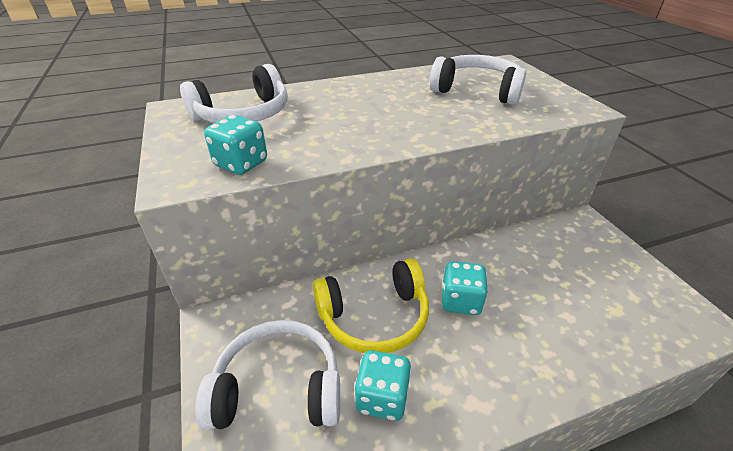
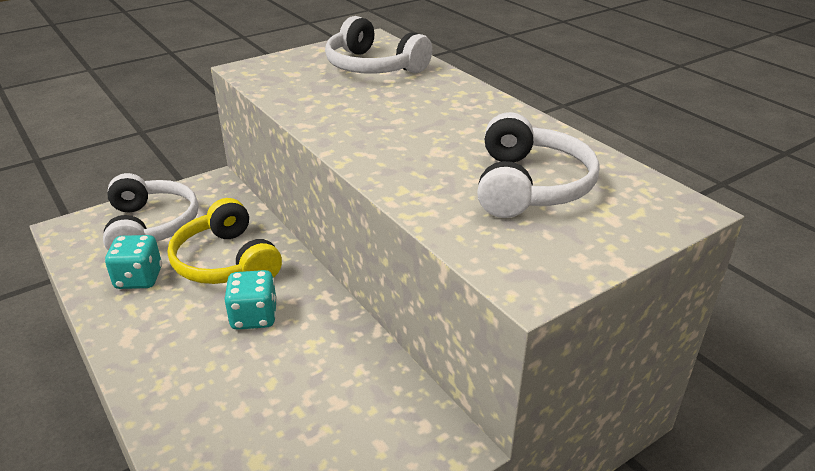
camera: 75 degrees right, 5 degrees down
(241, 164) = (281, 84): turquoise dice -> none

